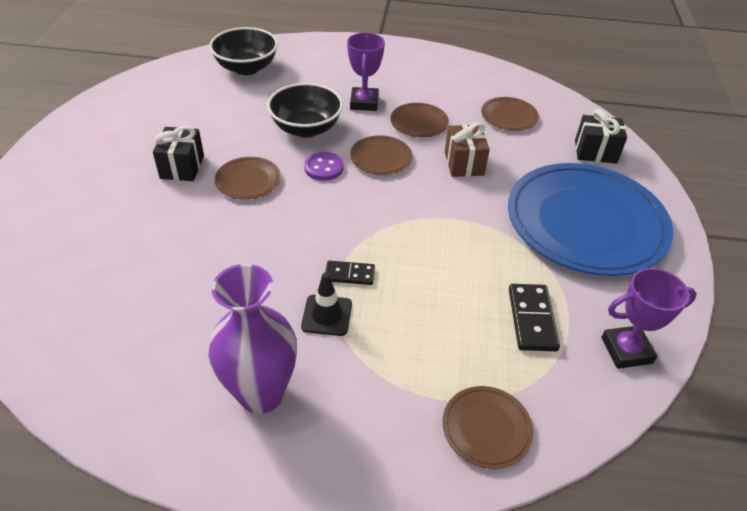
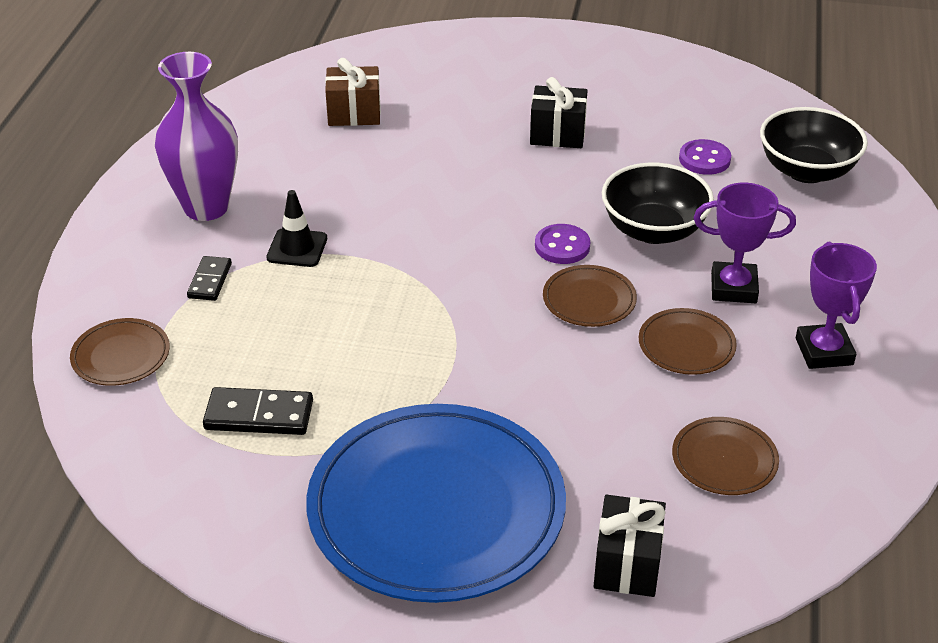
camera: 95 degrees right, 5 degrees down
(227, 104) = (704, 159): none -> purple button
(248, 180) = (532, 185): brown plate -> none
(349, 274) = (357, 266): black domino -> black domino (210, 281)
(464, 163) = (581, 387): brown gift -> brown gift (354, 113)
(626, 350) = (190, 498): purple trophy -> purple trophy (824, 351)

